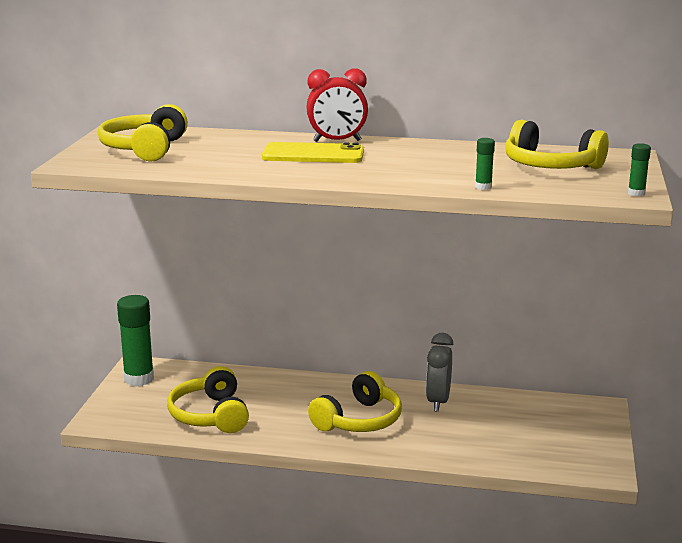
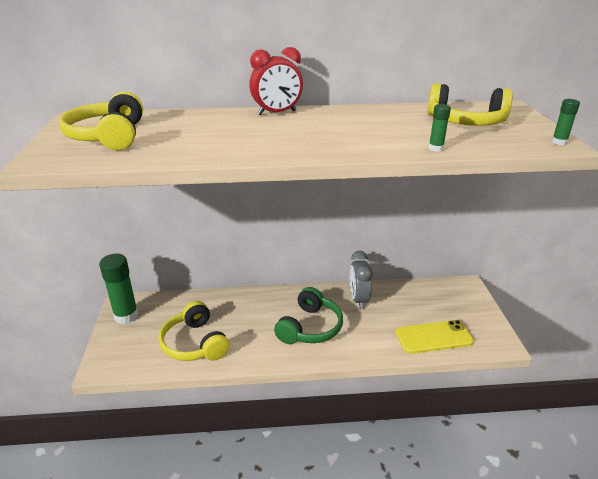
camera: 15 degrees left, 10 degrees up
(313, 154) = (266, 128): yellow phone -> yellow phone (433, 337)
(359, 420) = (310, 327): yellow headphones -> green headphones

